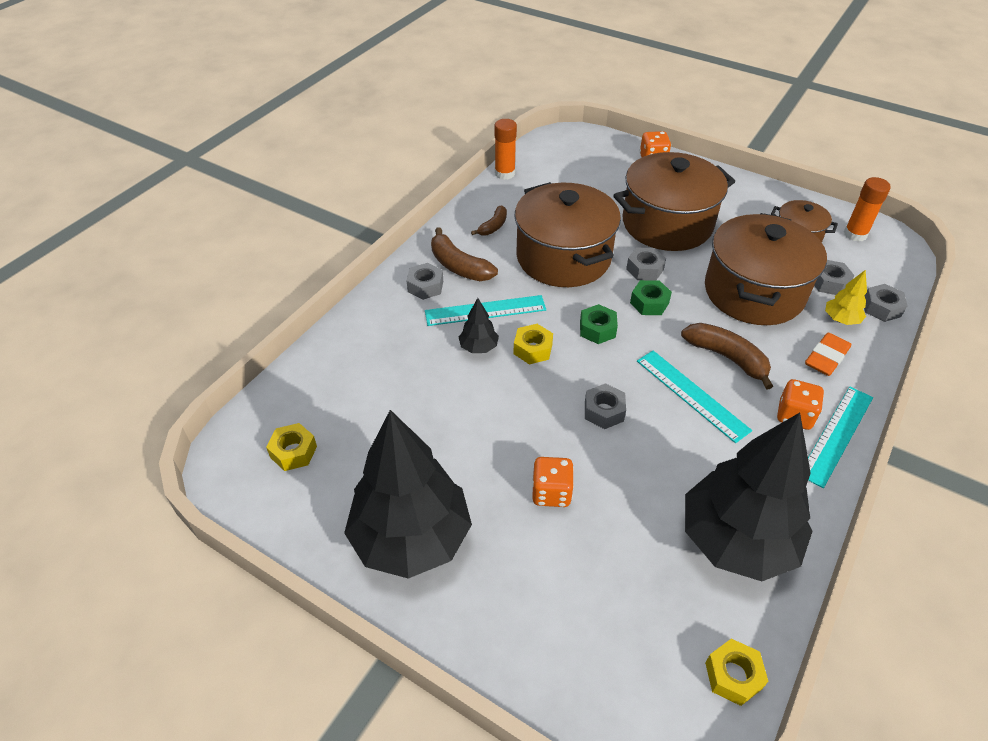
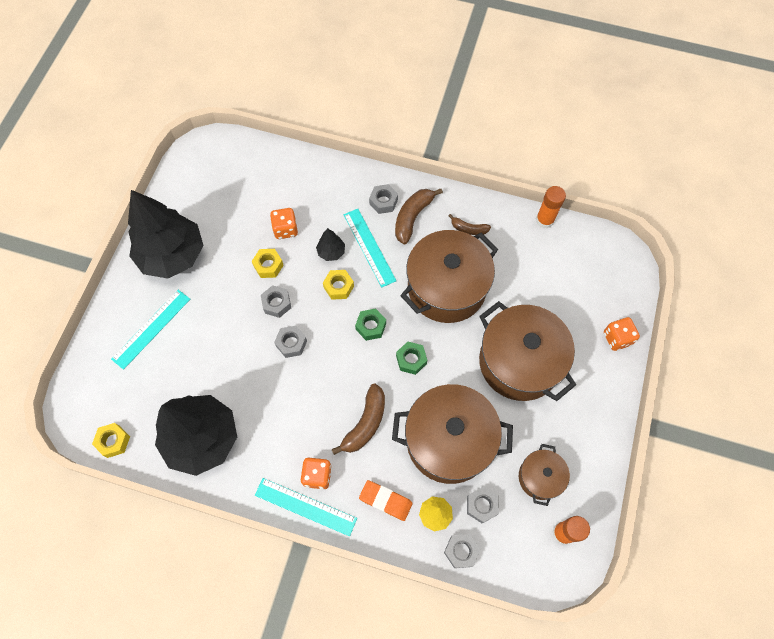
camera: 75 degrees right, 20 degrees up
(293, 452) = (220, 175): yellow nut -> yellow nut (268, 265)
(551, 493) = (218, 323): orange dice -> orange dice (285, 229)
(645, 269) = (451, 351): grey nut -> grey nut (277, 303)
(692, 394) = (321, 401): turquoise ruler -> turquoise ruler (151, 329)

